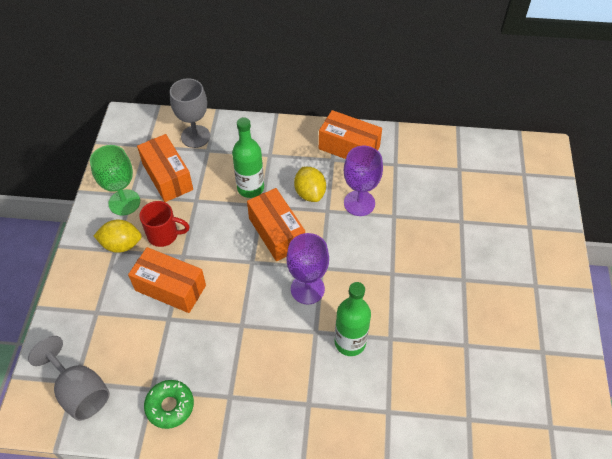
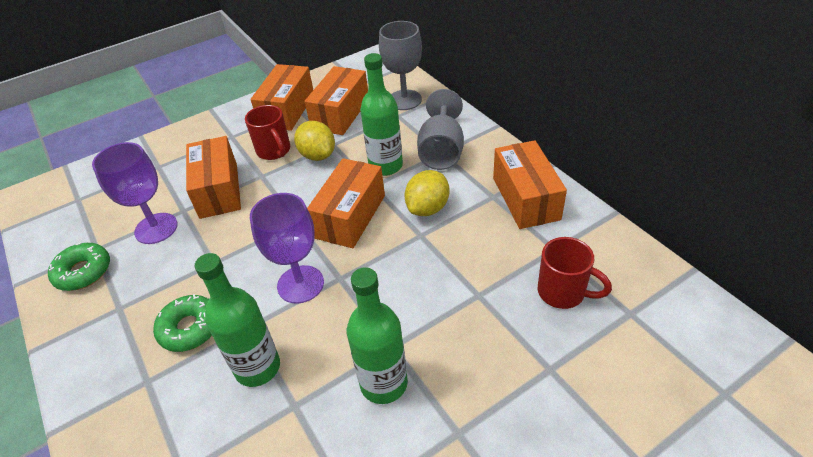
camera: 55 degrees right, 10 degrees down
(80, 391) = (69, 207): grey goblet -> grey goblet (441, 151)
(121, 245) = (241, 136): yellow lemon -> yellow lemon (317, 155)
(124, 202) = (287, 110): green goblet -> orange box
(287, 363) = (190, 328): none -> green donut
(359, 203) = (461, 253): purple goblet -> purple goblet (156, 228)
(411, 291) = (384, 383): none -> green bottle
(425, 183) = (563, 292): none -> red mug

